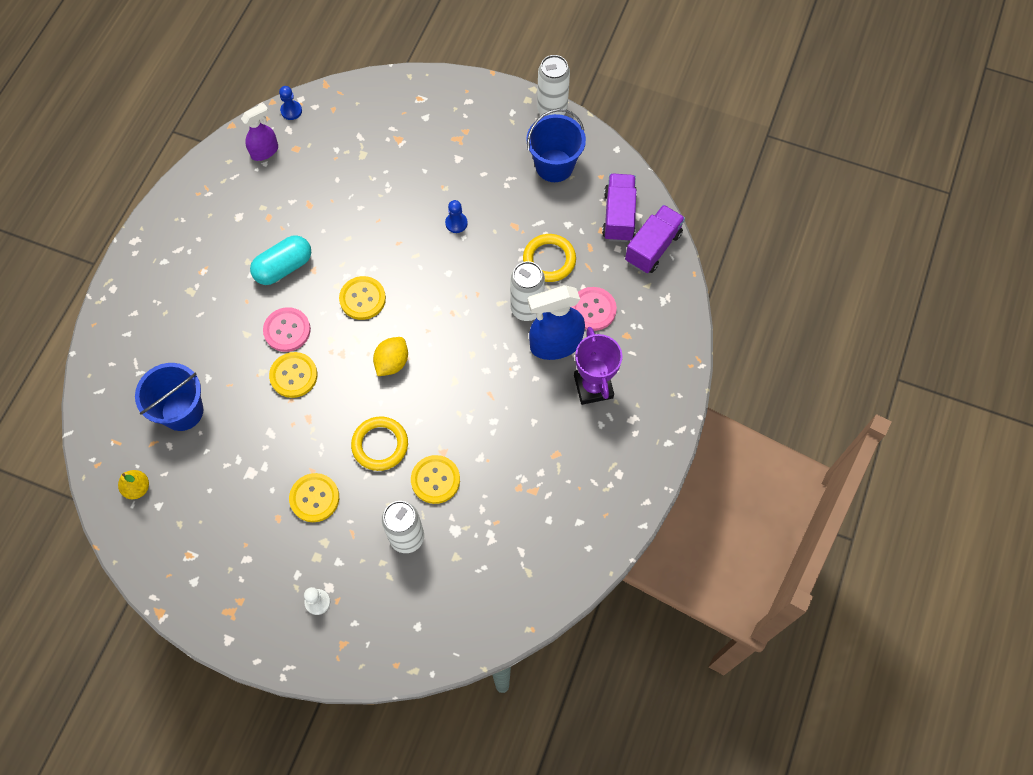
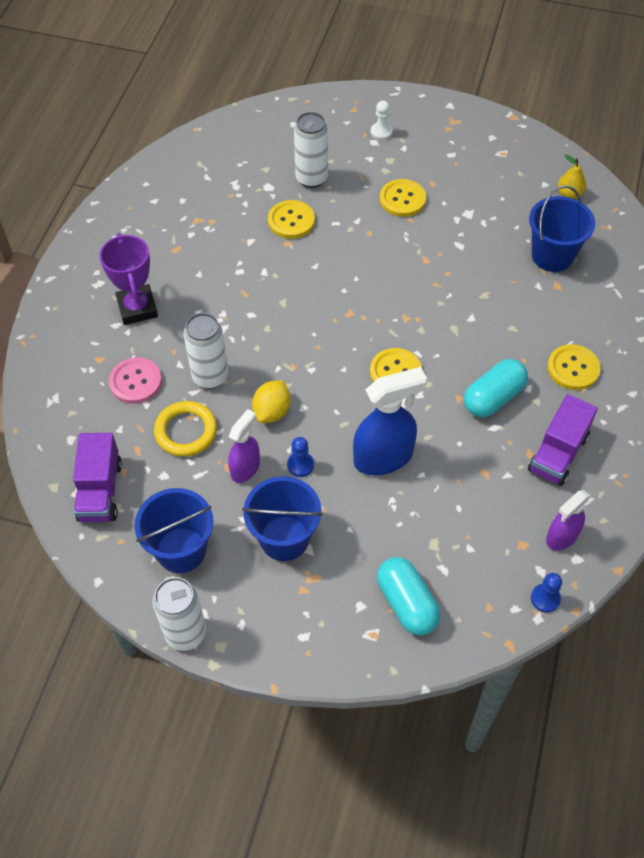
camera: 175 degrees right, 10 degrees down
(287, 330) = (470, 334): pink button -> none
(293, 375) = (450, 294): yellow button -> yellow button (573, 368)
(380, 445) = (349, 243): yellow ring -> none
(391, 116) = (406, 603): none -> turquoise capsule
(392, 362) = (351, 313): yellow lemon -> yellow lemon (272, 411)
(475, 168) = (284, 538): none -> blue bucket
(501, 224) = (245, 468): none -> purple spray bottle
(555, 344) = (177, 344): blue spray bottle -> blue spray bottle (383, 457)
(653, 247) = (61, 456): purple truck -> purple truck (558, 453)

